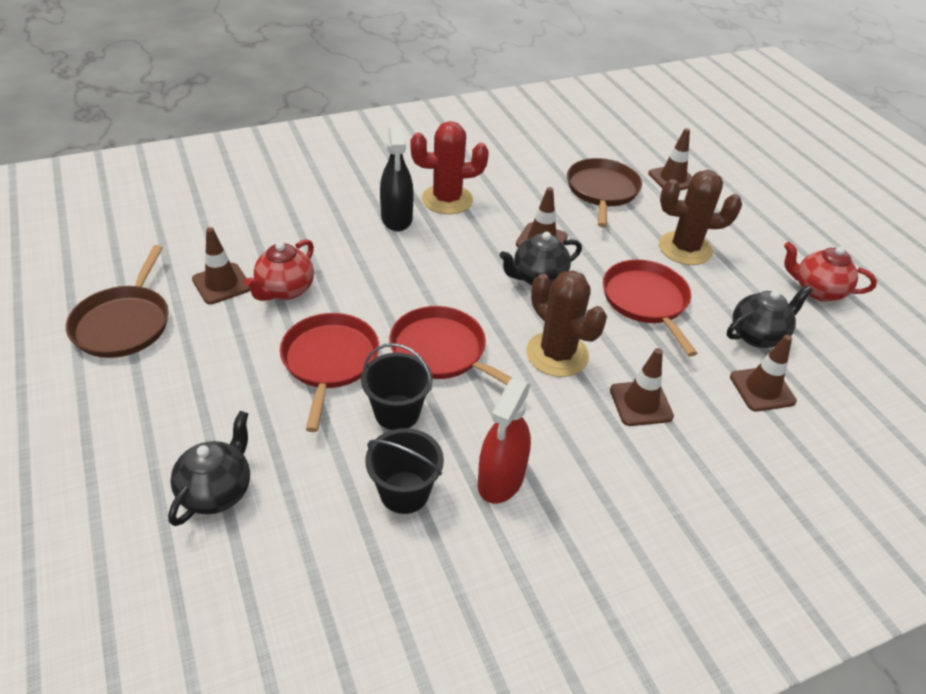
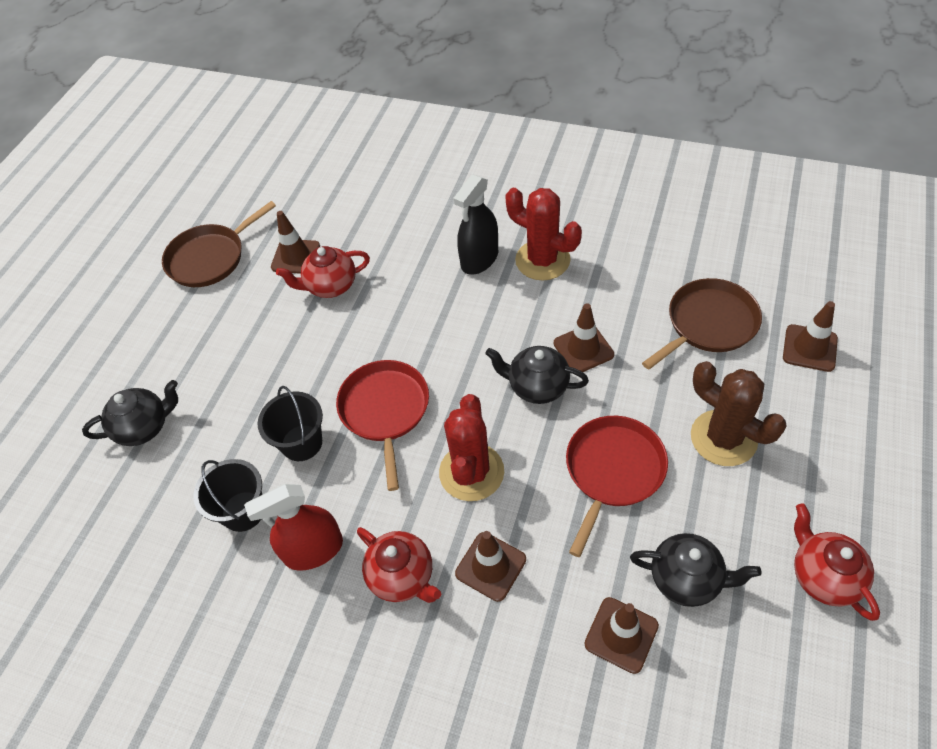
camera: 50 degrees right, 10 degrees up
(329, 361) = (301, 369): red pan -> none
(557, 354) = (471, 472): brown cactus -> red cactus
(590, 450) = (402, 576): none -> red teapot

